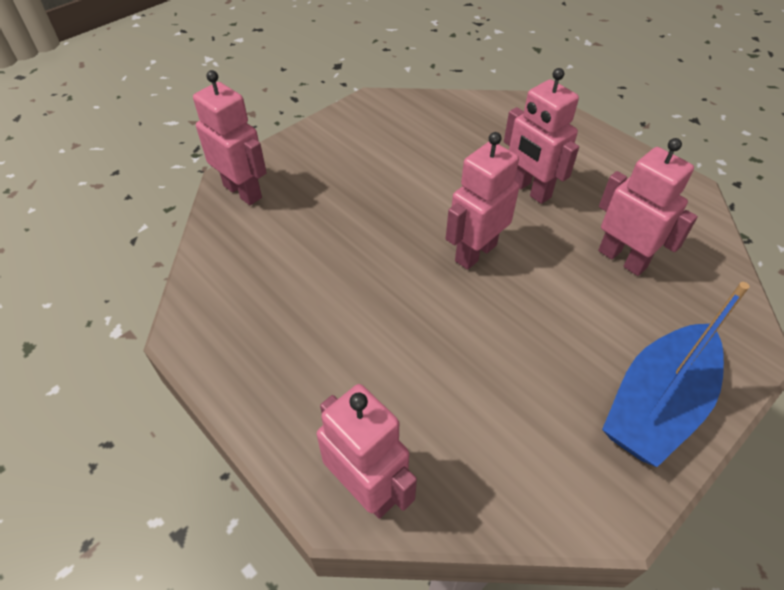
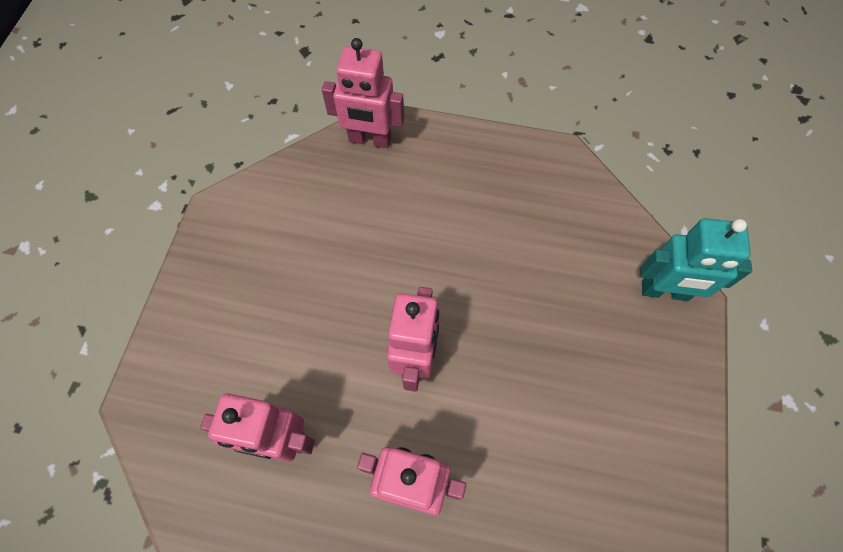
camera: 145 degrees right, 15 degrees up
(243, 191) = (664, 291): pink robot -> turquoise robot
(656, 405) = (209, 298): blue boat -> none

